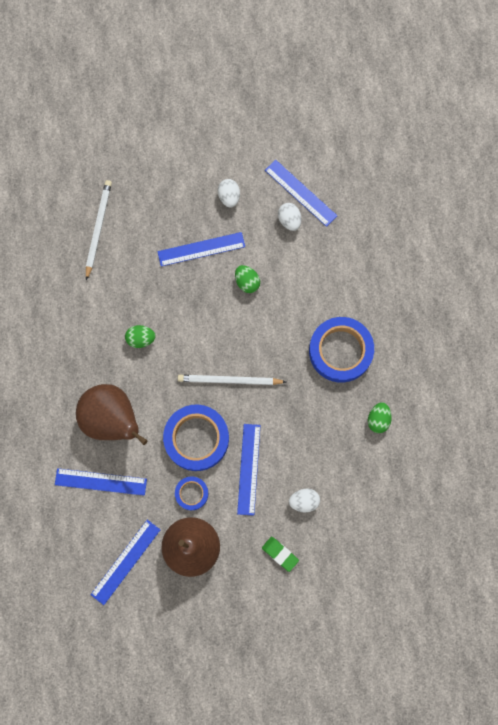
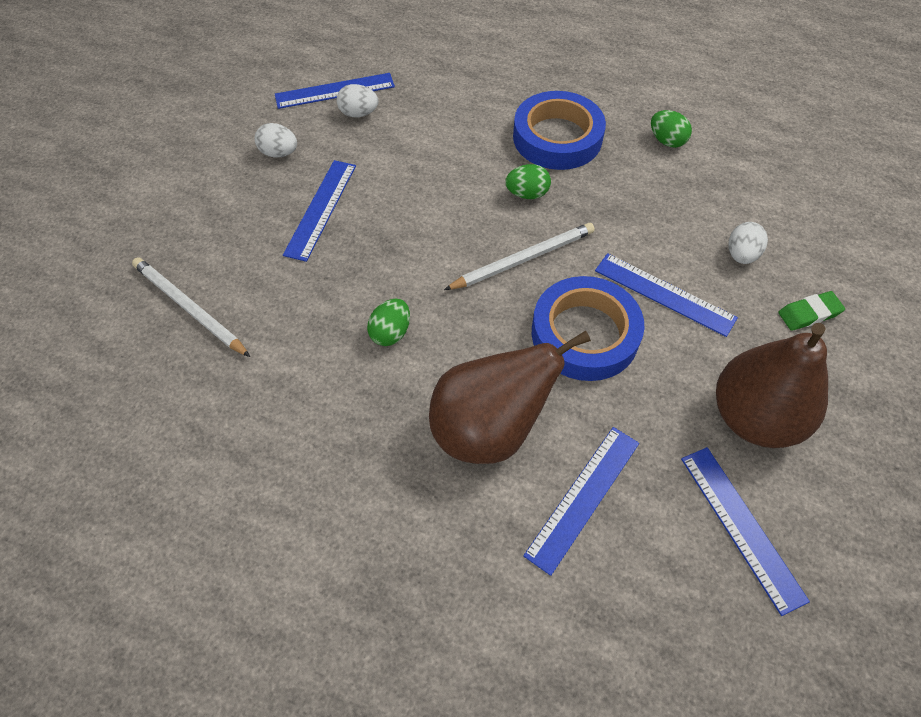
camera: 60 degrees left, 20 degrees down
(191, 493) = (667, 379): blue tape -> none
(229, 380) = (523, 259): white pencil -> white pencil turned 150 degrees counterclockwise
(247, 282) = (403, 184): green egg -> green egg (527, 194)

